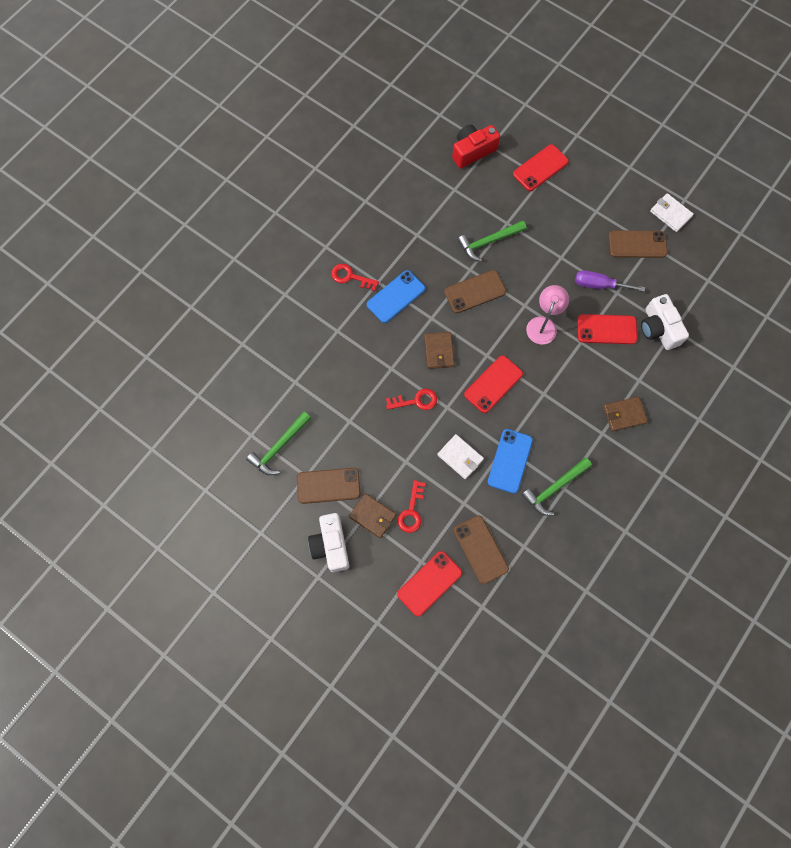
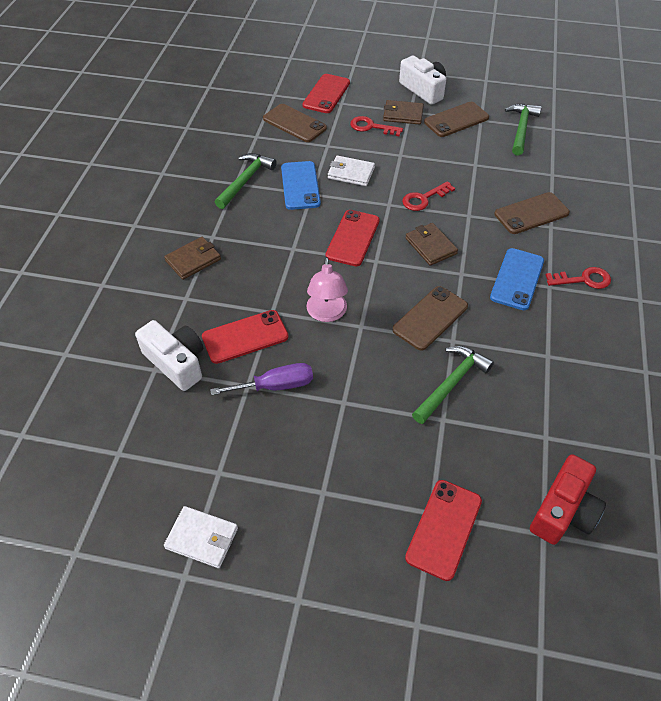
camera: 155 degrees right, 20 degrees down
(411, 511) = (371, 127): red key -> red key turned 60 degrees counterclockwise
(637, 244) = (241, 465): brown phone -> brown phone (531, 214)

